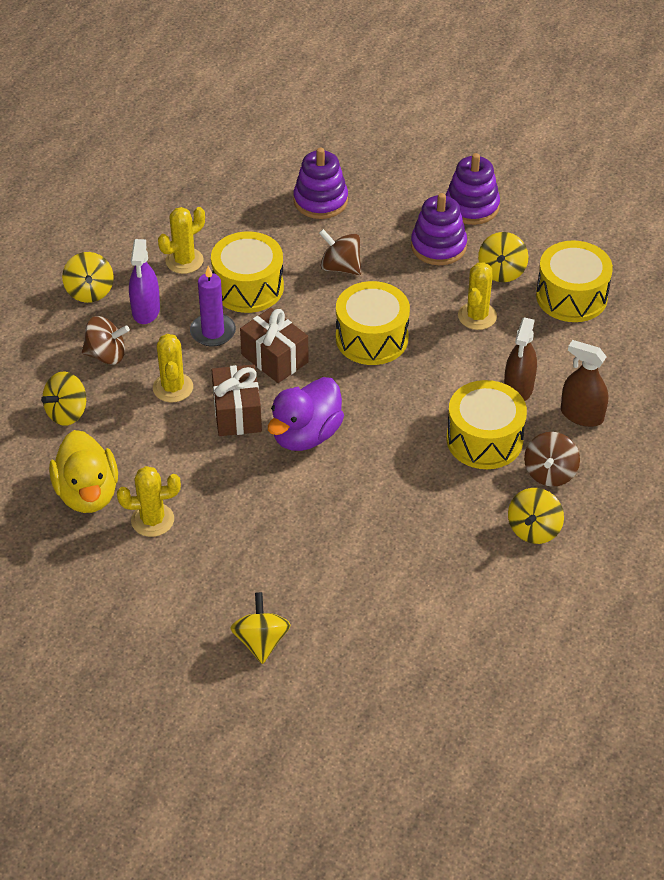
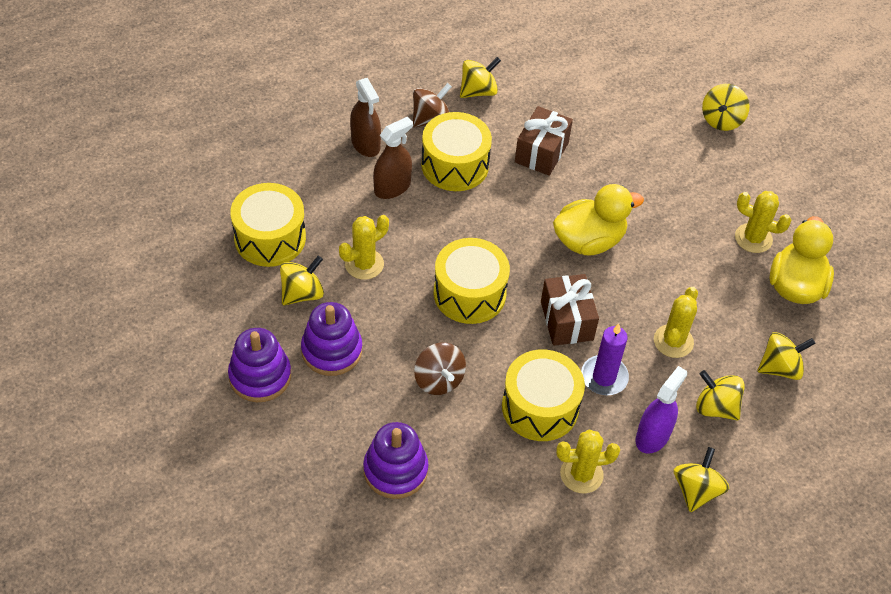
camera: 150 degrees left, 5 degrees up
(106, 355) = (715, 407): brown spinning top -> yellow spinning top
(237, 413) = (632, 288): brown gift -> brown gift (541, 152)
(306, 435) = (589, 241): purple duck -> yellow duck

